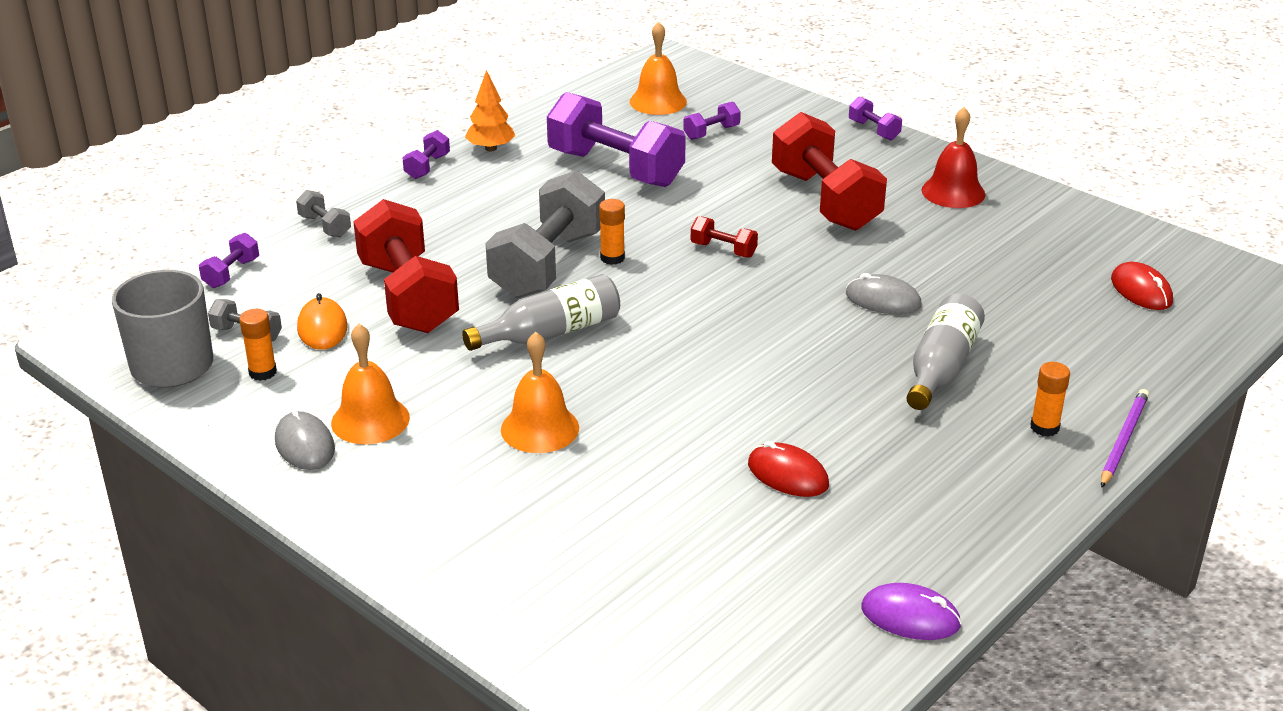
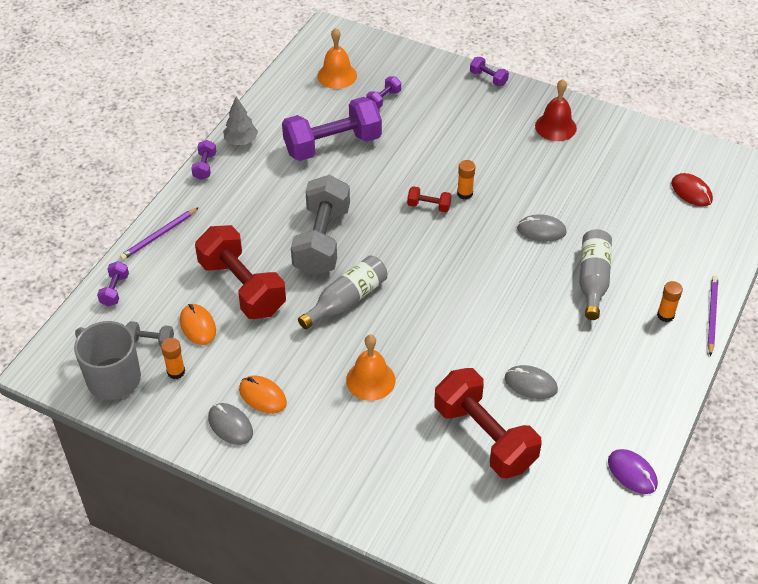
camera: 15 degrees left, 15 degrees up
(325, 226) = (159, 235): grey dumbbell -> purple pencil
(370, 420) = (262, 396): orange bell -> orange mouse
(491, 148) = (241, 141): orange tree -> grey tree
(612, 258) = (361, 227): orange glue stick -> orange glue stick (465, 194)
(615, 168) = (332, 145): purple dumbbell -> purple dumbbell turned 45 degrees counterclockwise
(788, 474) = (530, 384): red mouse -> grey mouse
(825, 200) = (478, 149): red dumbbell -> red dumbbell (484, 437)
(910, 617) = (632, 473): purple mouse -> purple mouse turned 45 degrees clockwise

